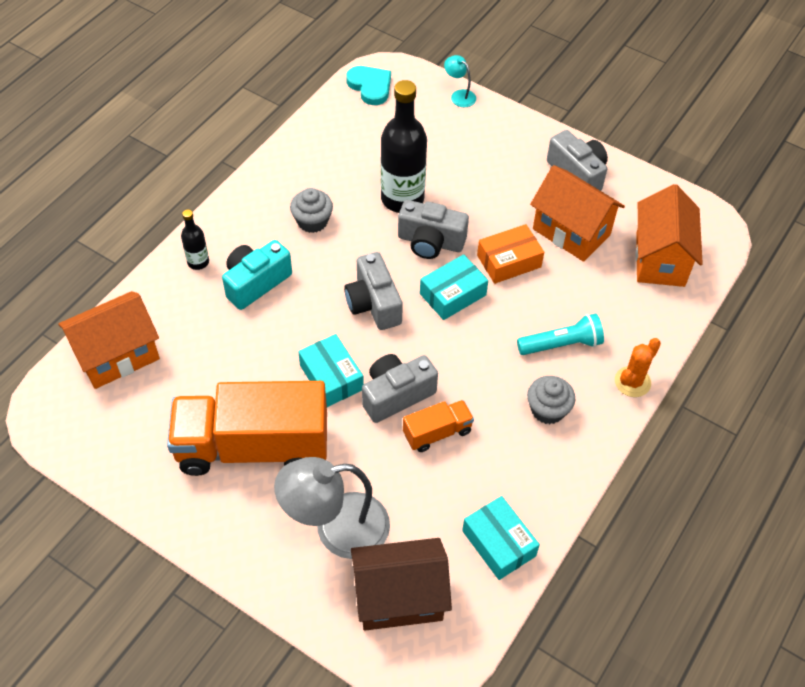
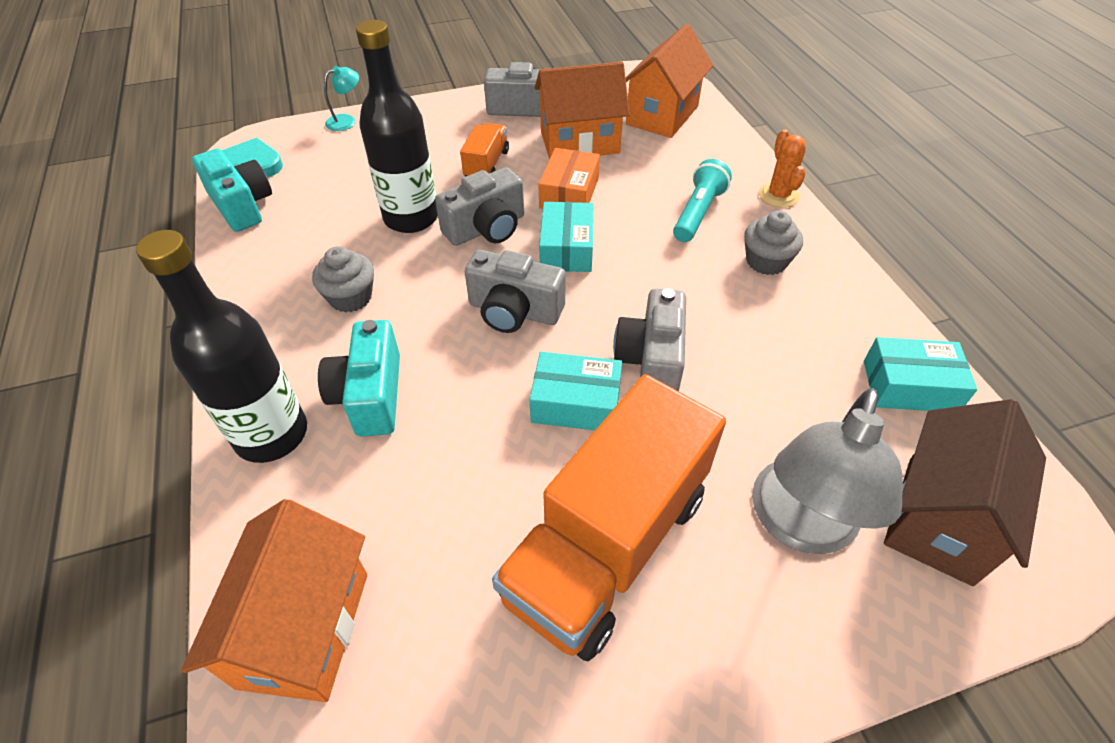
camera: 50 degrees left, 5 degrees down
(198, 262) = (271, 434): black bottle -> black bottle, size x2.08
(333, 114) = (242, 205): none -> turquoise camera
(437, 433) = (729, 355): orange truck -> orange truck (486, 165)
(459, 95) = (347, 121): turquoise lamp -> turquoise lamp turned 150 degrees clockwise
(660, 259) = (662, 115): orange house -> orange house turned 75 degrees clockwise

